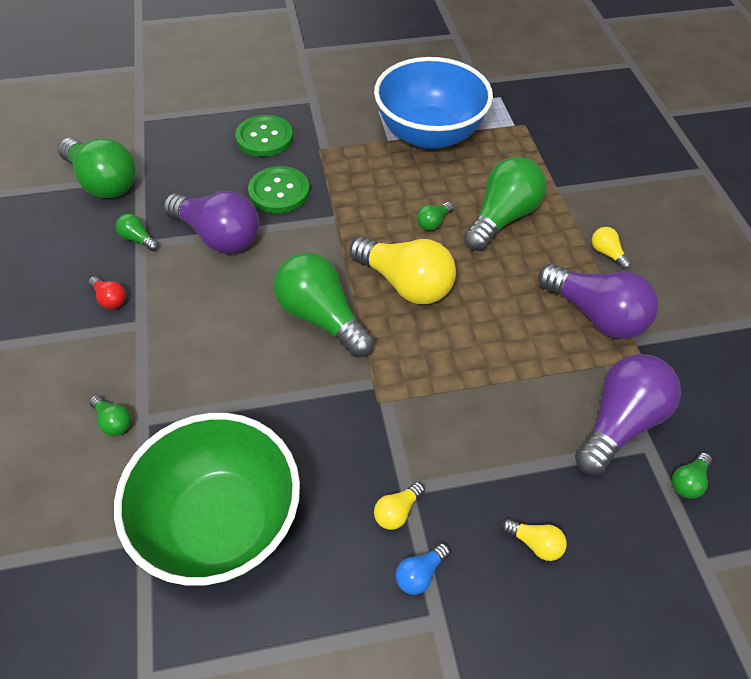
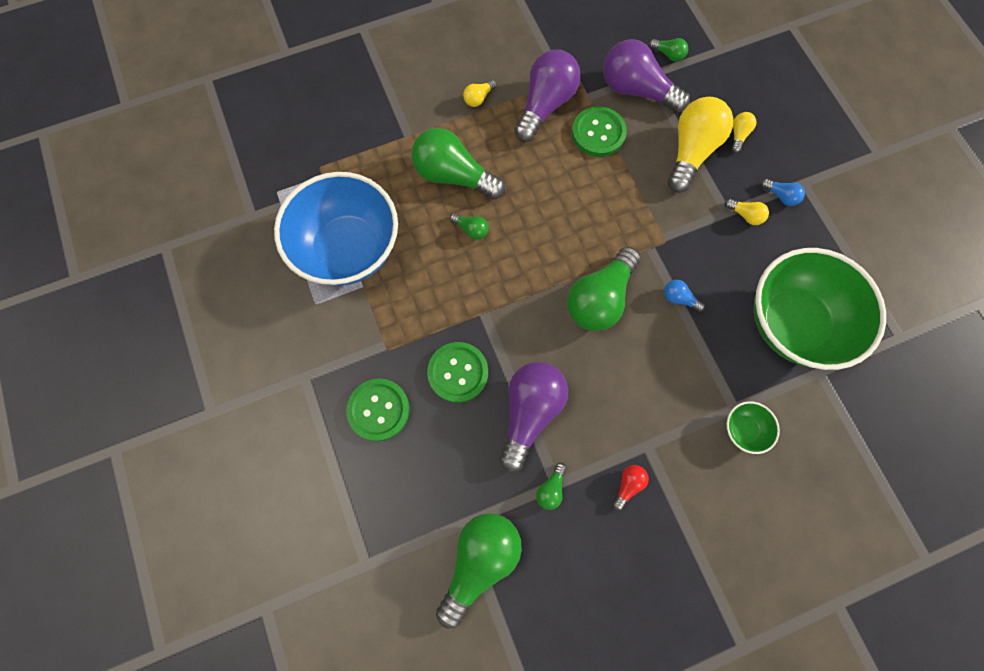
camera: 100 degrees left, 20 degrees up
(113, 421) = (743, 430): green light bulb -> green bowl
(297, 396) = (679, 298): none -> blue light bulb
(405, 283) = (547, 241): yellow light bulb -> yellow light bulb (691, 152)
(550, 363) = (598, 133): none -> green button

